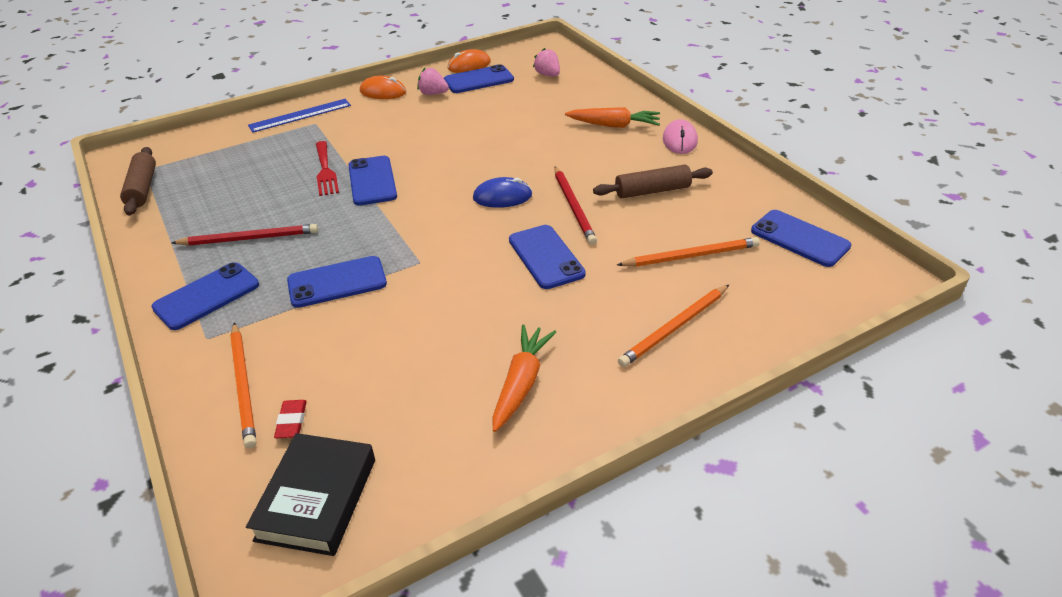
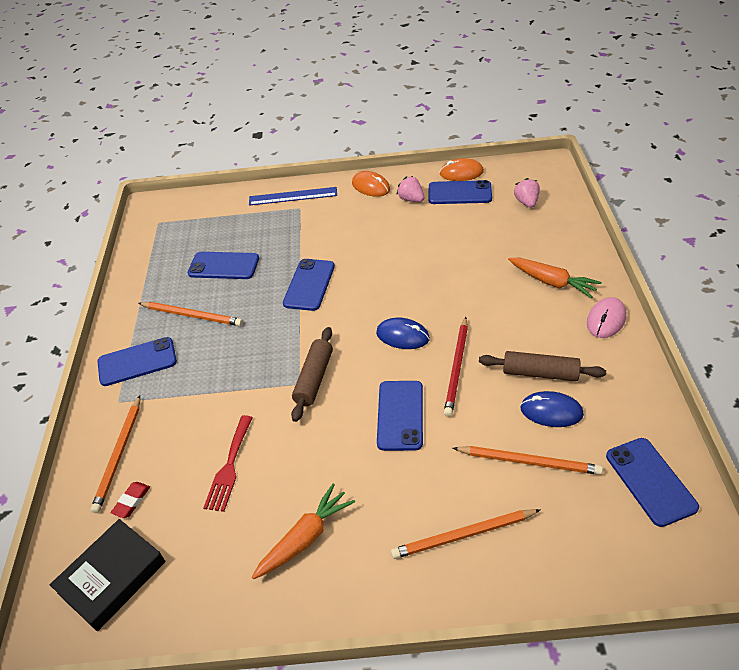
camera: 30 degrees right, 5 degrees up
(142, 188) = (147, 241): brown rolling pin -> brown rolling pin (314, 379)
(249, 238) = (192, 315): red pencil -> orange pencil
(325, 171) = (280, 263): red fork -> red fork (229, 467)
(337, 282) = (228, 381): blue phone -> blue phone (224, 266)
(682, 215) = (551, 411): none -> blue mouse

